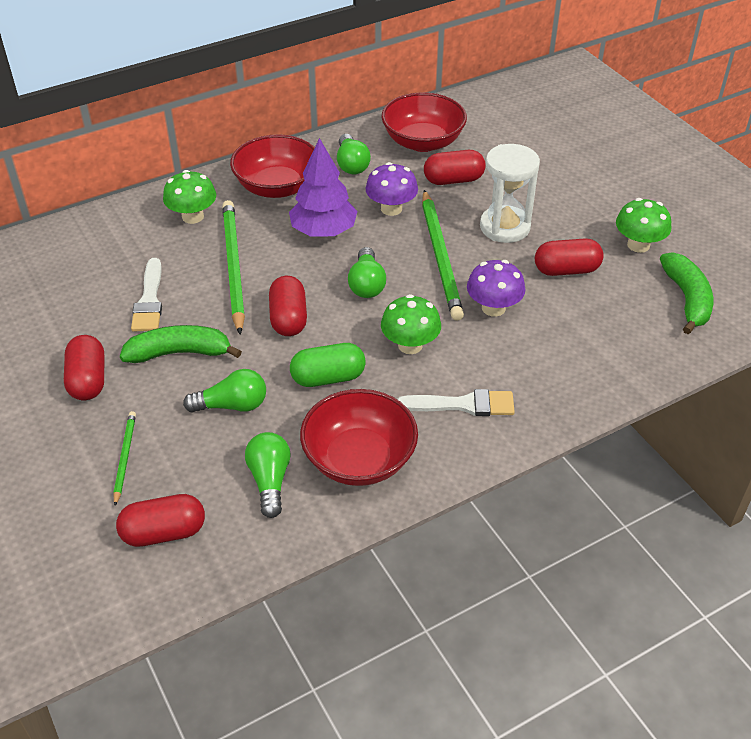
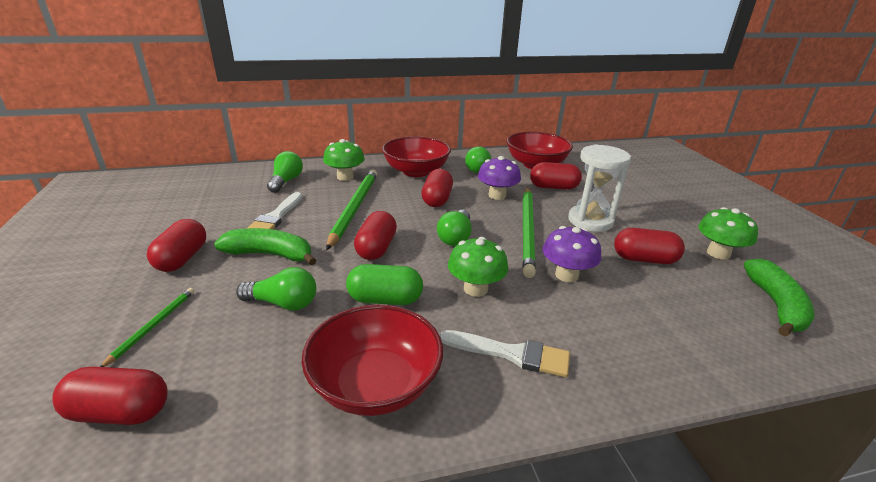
camera: 15 degrees right, 15 degrees down
(270, 480) = (269, 383): green light bulb -> green light bulb (286, 181)
(323, 231) = (437, 199): purple tree -> red capsule

